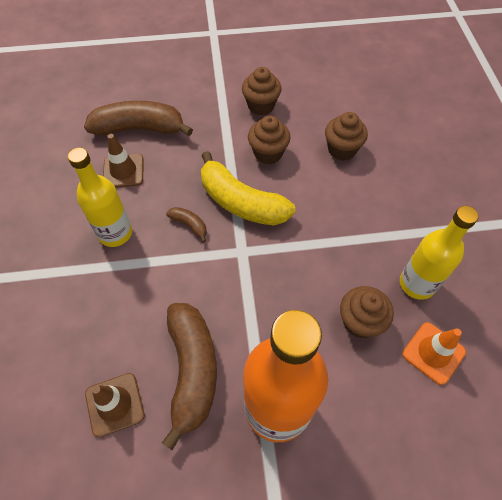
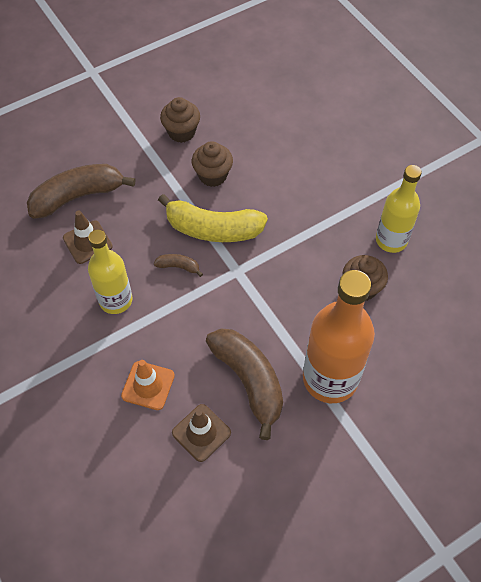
camera: 25 degrees left, 0 degrees up
(342, 150) = (276, 148): brown cupcake -> none
(433, 353) = (426, 288): orange traffic cone -> orange traffic cone (148, 385)

